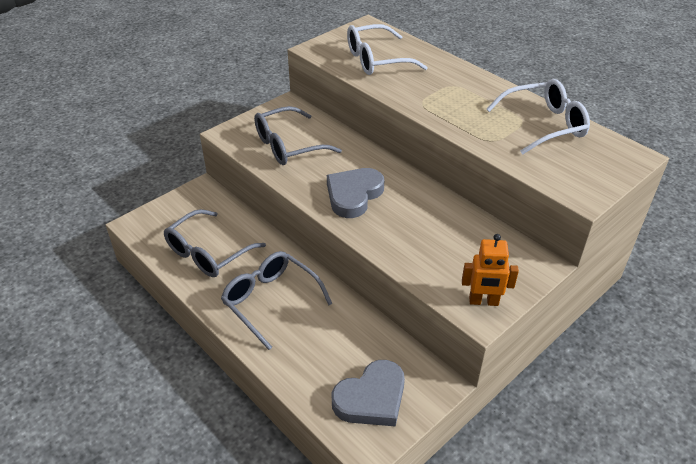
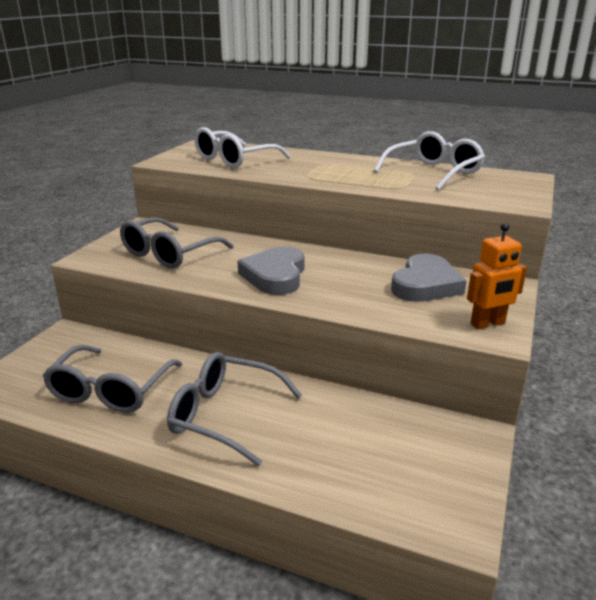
camera: 25 degrees left, 15 degrees down
(371, 398) = (420, 474): grey heart -> grey heart (425, 284)

